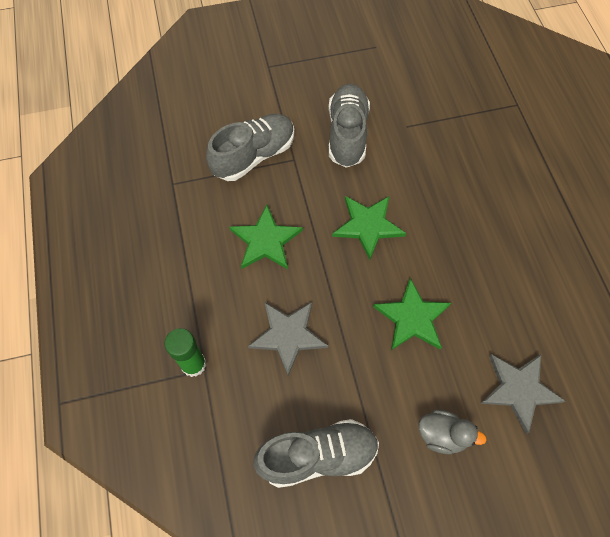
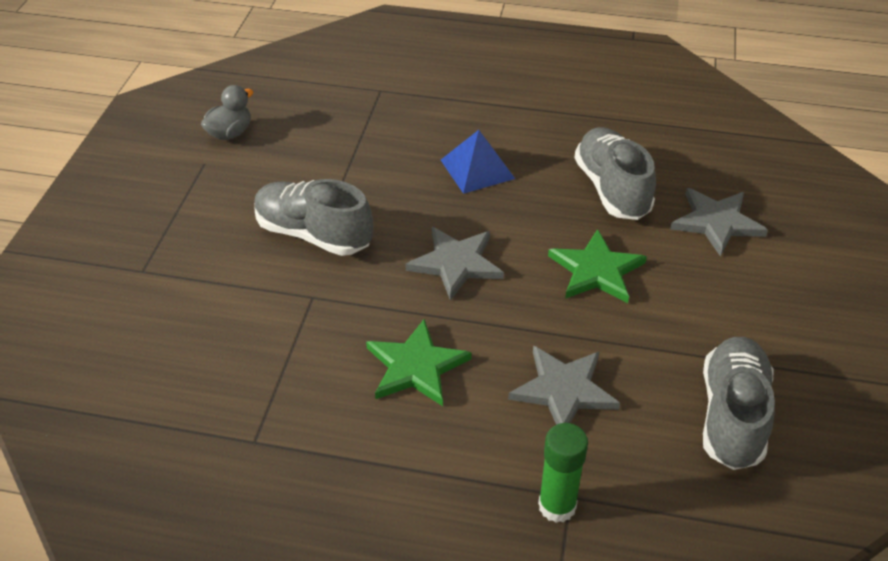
camera: 65 degrees left, 20 degrees down
(254, 156) = (276, 335): grey shoe -> grey shoe (612, 189)
(368, 226) = (456, 263): green star -> grey star
(442, 435) = (745, 299): grey duck -> grey duck (230, 133)
(472, 200) = (477, 169): none -> blue pyramid

